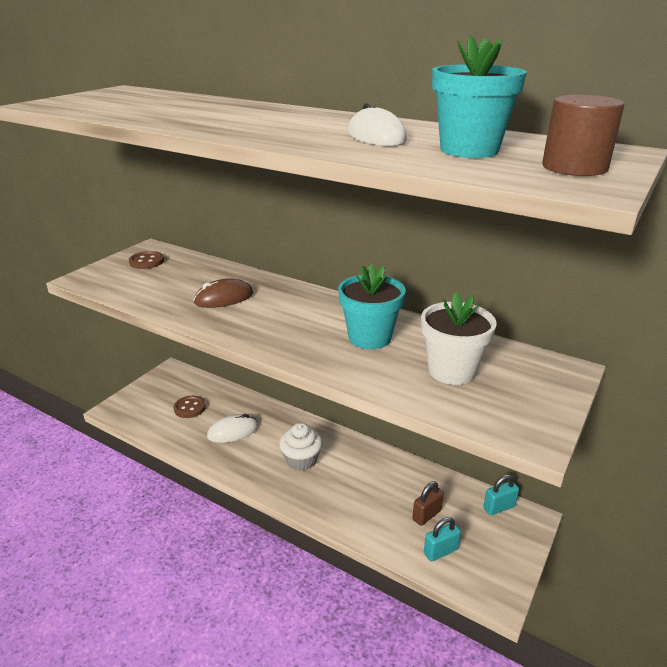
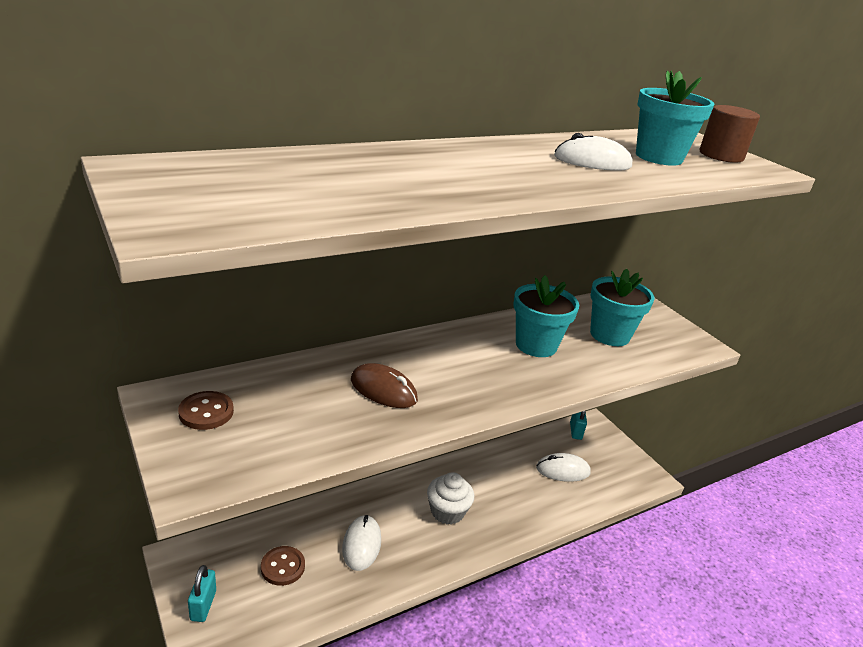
camera: 65 degrees left, 0 degrees up
(224, 298) = (383, 390): brown mouse -> brown mouse turned 60 degrees counterclockwise
(426, 515) = (563, 470): brown padlock -> white mouse
(440, 551) = (602, 483): turquoise padlock -> turquoise padlock (203, 605)
(451, 371) = (609, 335): white flower pot -> turquoise flower pot

